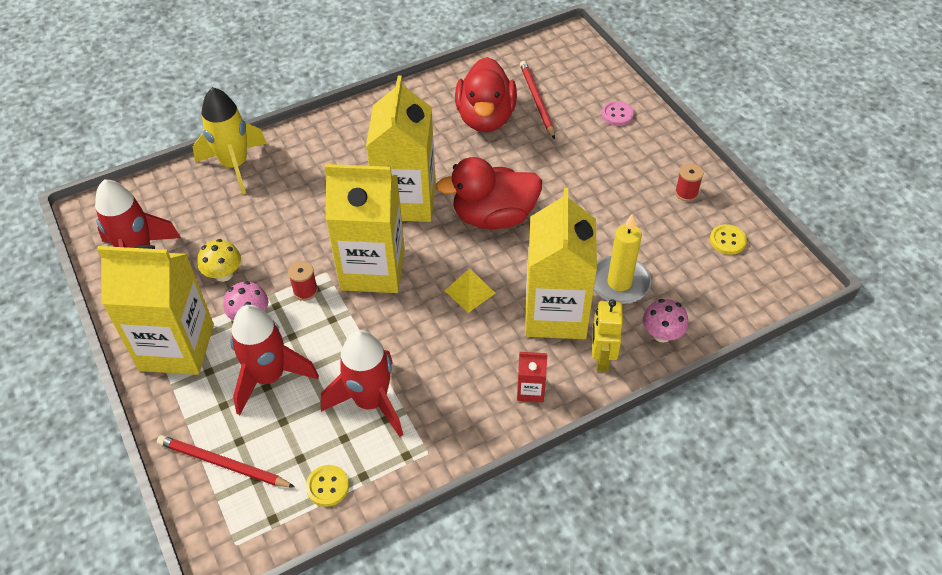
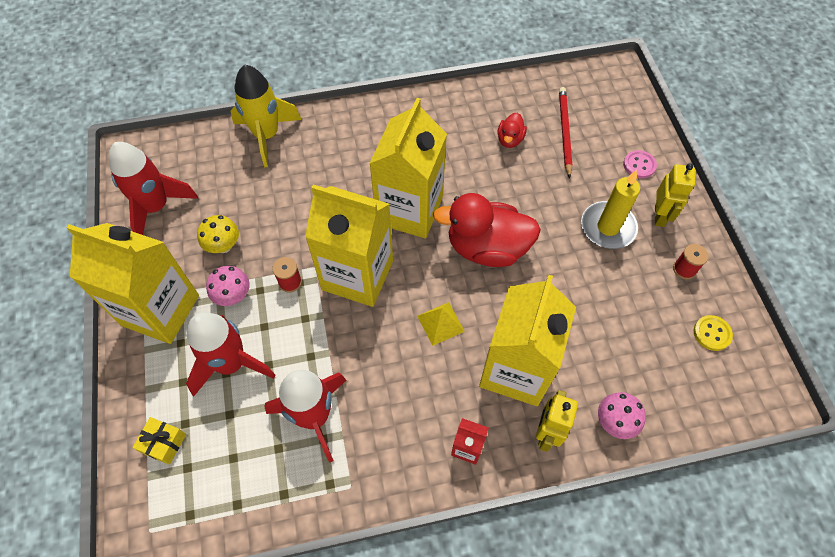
camera: 15 degrees right, 10 degrees up
(223, 464) = (164, 443): red pencil -> yellow gift
(327, 486) = (248, 496): yellow button -> none
(485, 118) = (510, 139): red duck -> red duck, size x0.47
(619, 283) = (588, 352): yellow candle -> yellow candle (608, 227)
(650, 153) = (660, 216): none -> yellow robot

